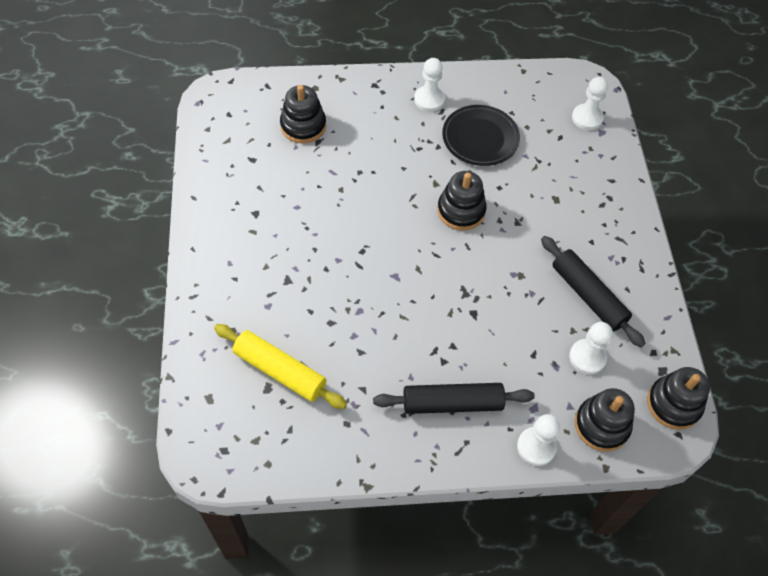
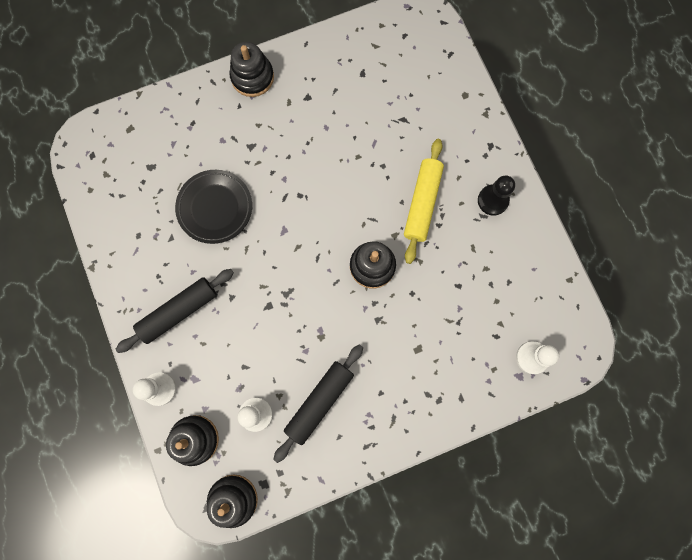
camera: 75 degrees right, 20 degrees up
(279, 371) = (167, 170): yellow rolling pin -> yellow rolling pin (422, 203)
(303, 126) = (416, 101): black stacking toy -> black stacking toy (252, 77)
(429, 100) = (493, 200): white pawn -> black pawn
(452, 403) = (178, 311): black rolling pin -> black rolling pin turned 75 degrees clockwise
(480, 138) = (463, 260): black plate -> black plate (215, 208)

